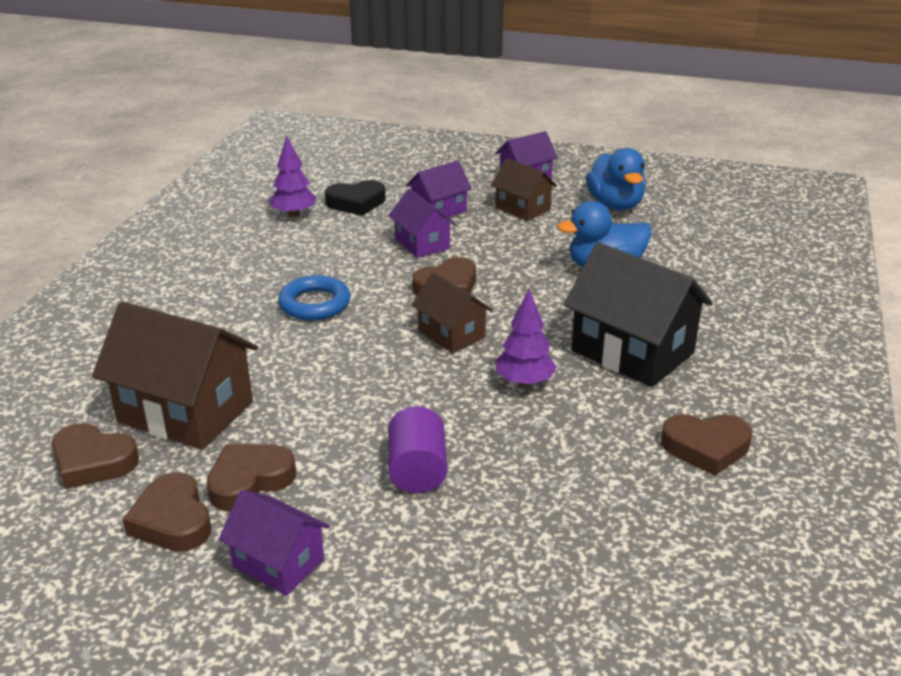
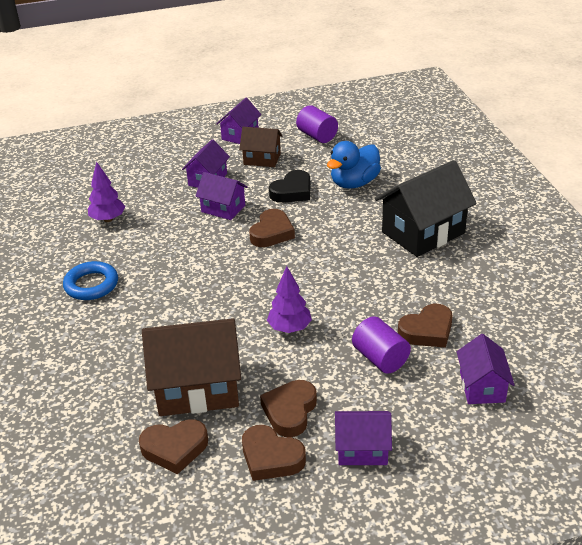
camera: 30 degrees left, 5 degrees up
(314, 304) = (198, 279): blue ring -> blue ring (91, 285)
(356, 203) = (144, 194): black heart -> black heart (292, 191)
(451, 334) = (309, 264): brown house -> none
(508, 563) = (482, 387): none -> purple house
(524, 382) = (383, 277): purple tree -> purple tree (290, 328)
(615, 205) = (317, 136): blue duck -> purple cylinder
(632, 352) = (423, 232): black house -> black house turned 45 degrees counterclockwise
(706, 447) = (514, 274): brown heart -> brown heart (427, 331)

